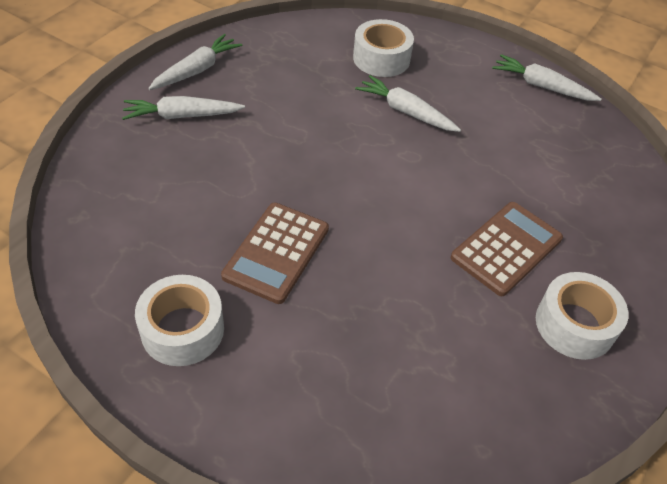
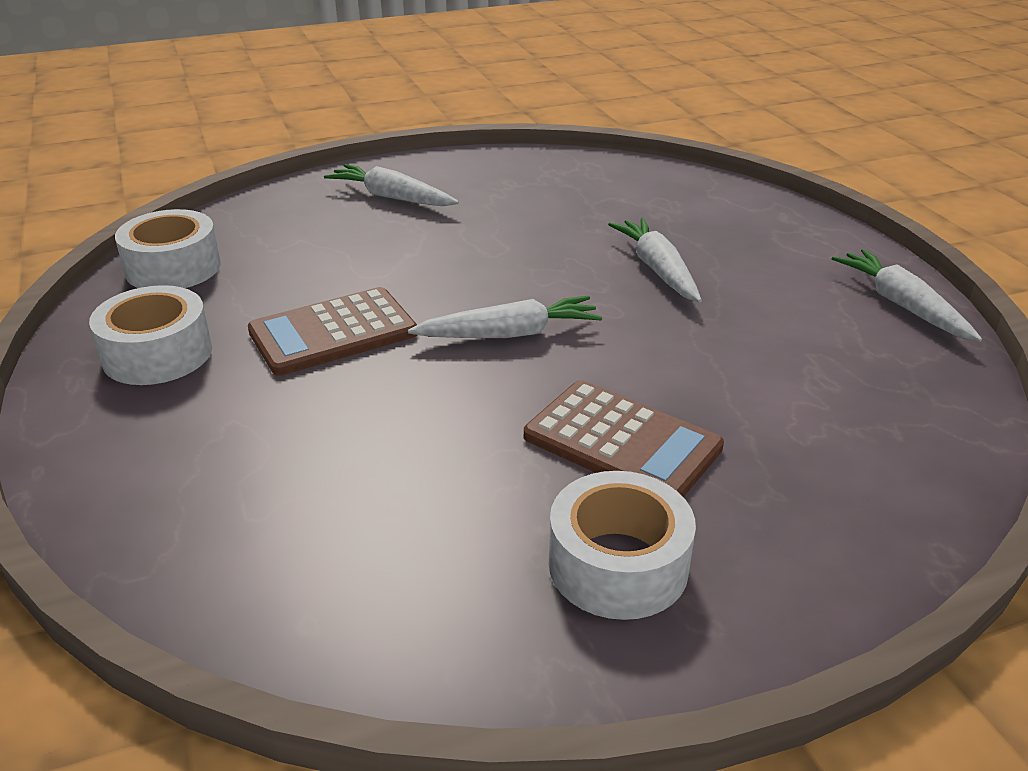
camera: 40 degrees right, 15 degrees down
(197, 70) = (456, 168): white carrot -> white carrot (510, 334)
(381, 58) = (689, 216): white tape -> white tape (173, 268)
(506, 248) = (622, 442): brown calculator -> brown calculator turned 45 degrees clockwise

